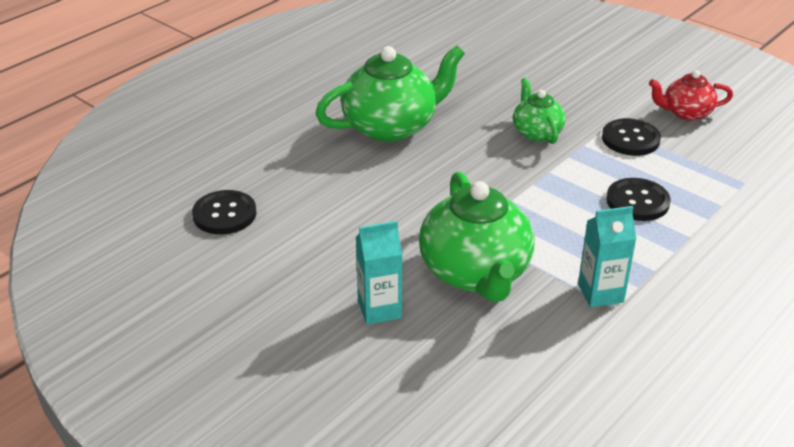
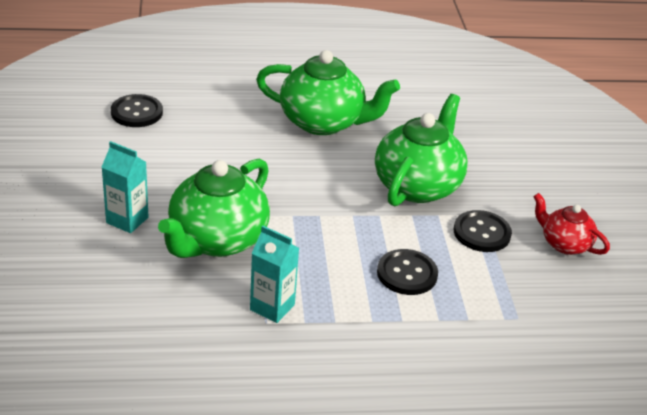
camera: 40 degrees right, 0 degrees up
(536, 132) = (417, 185): green teapot -> green teapot, size x1.82

